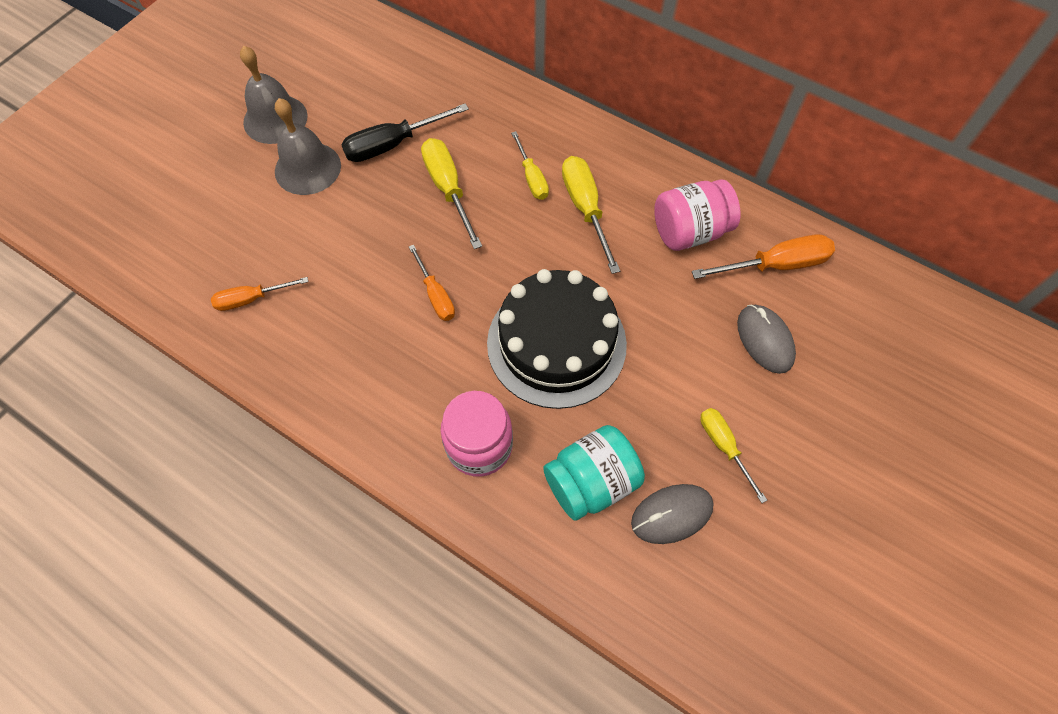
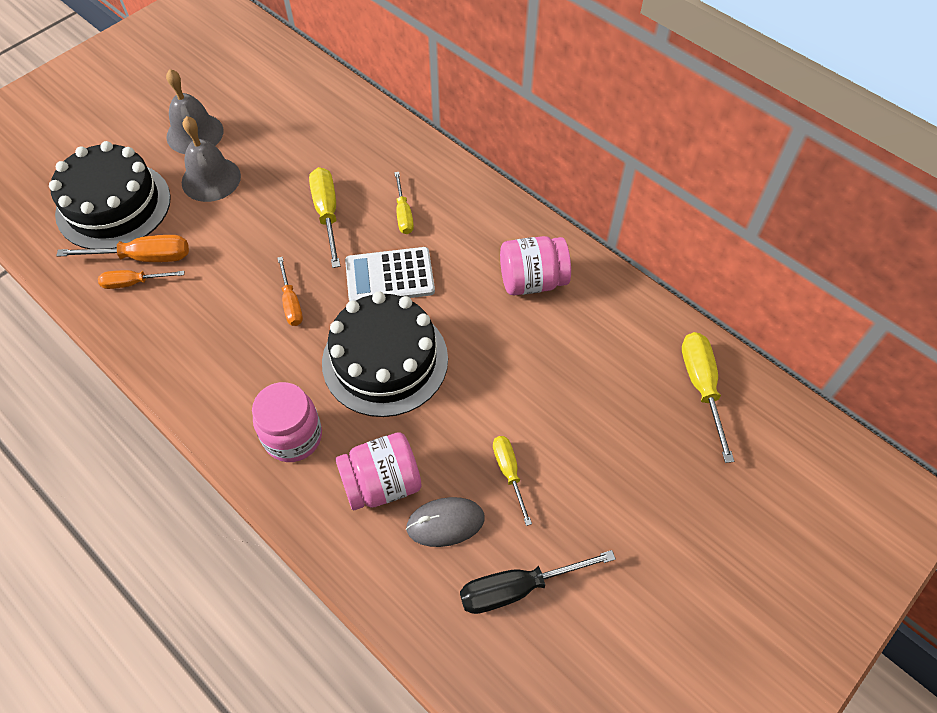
camera: 10 degrees right, 5 degrees down
(204, 214) = (113, 205): none -> black cake
(393, 144) = (290, 169): black screwdriver -> black screwdriver (518, 588)
(536, 249) = (389, 276): none -> white calculator
(585, 209) = (443, 248): yellow screwdriver -> yellow screwdriver (701, 387)
(591, 482) = (382, 483): turquoise jar -> pink jar
(765, 340) = (573, 386): grey mouse -> none
(775, 265) = (602, 322): orange screwdriver -> orange screwdriver (143, 257)

